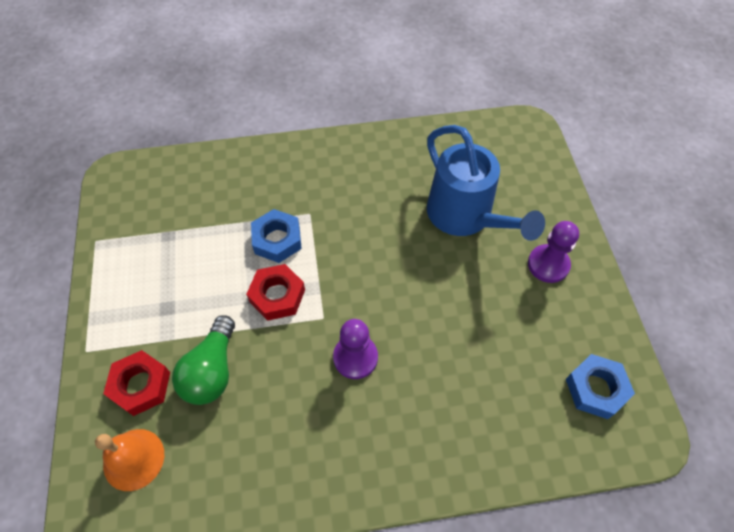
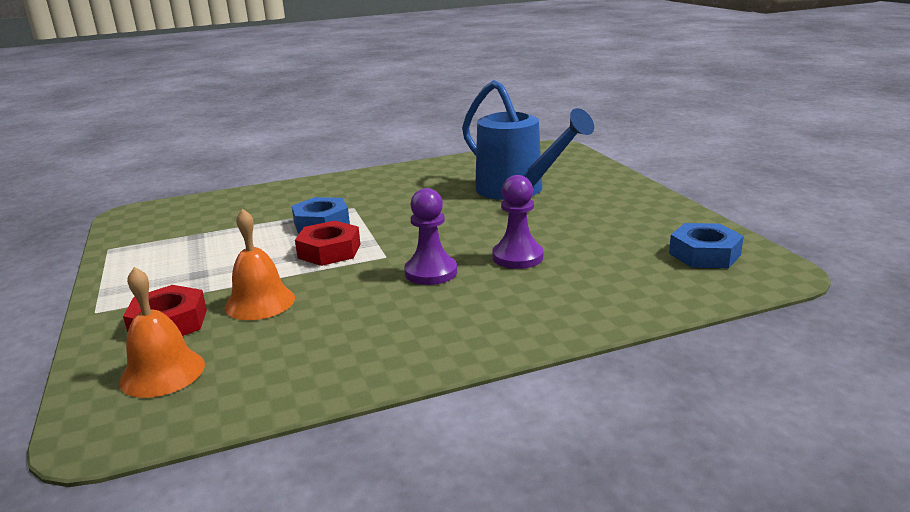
camera: 10 degrees left, 35 degrees down
(212, 371) = (260, 302): green light bulb -> orange bell
(548, 264) = (613, 201): purple pawn -> purple pawn (517, 257)

